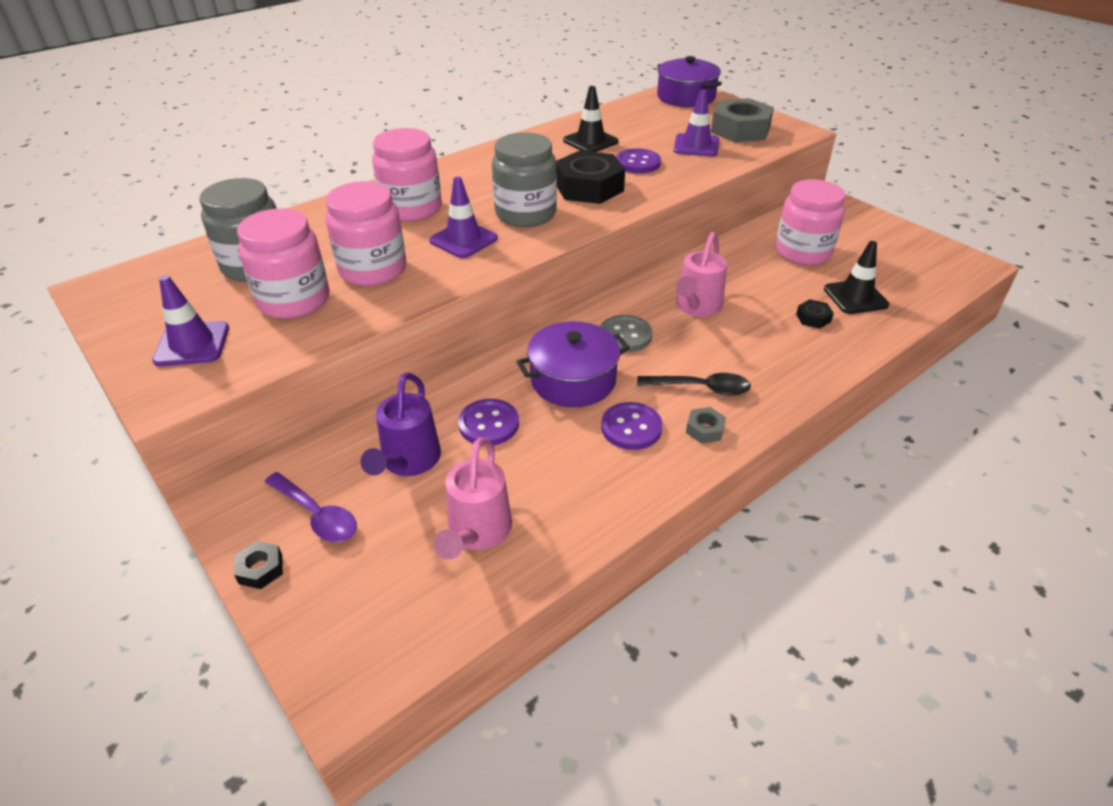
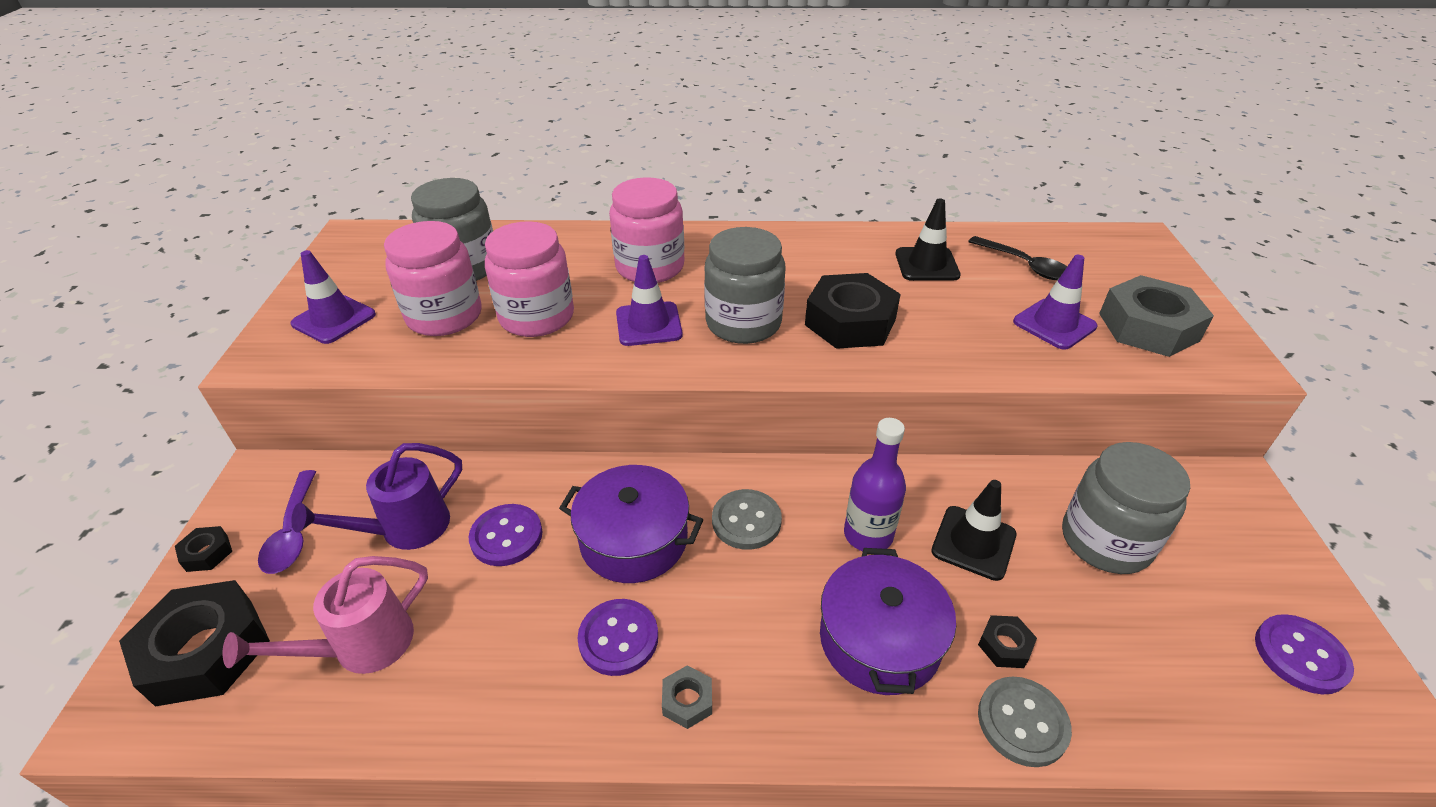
camera: 40 degrees right, 0 degrees up
(360, 611) = (206, 651): none -> black nut
(638, 163) = (947, 316): purple button -> purple button (1300, 655)
(686, 97) = (1127, 251): purple pot -> purple pot (879, 640)
(696, 307) = (868, 535): pink watering can -> purple bottle
(701, 388) = (747, 644): black spoon -> black spoon (1024, 265)
(803, 252) = (1105, 541): pink jar -> grey jar
(854, 343) = (1022, 722): none -> grey button
(855, 297) = (1108, 654): black traffic cone -> black traffic cone (973, 543)

